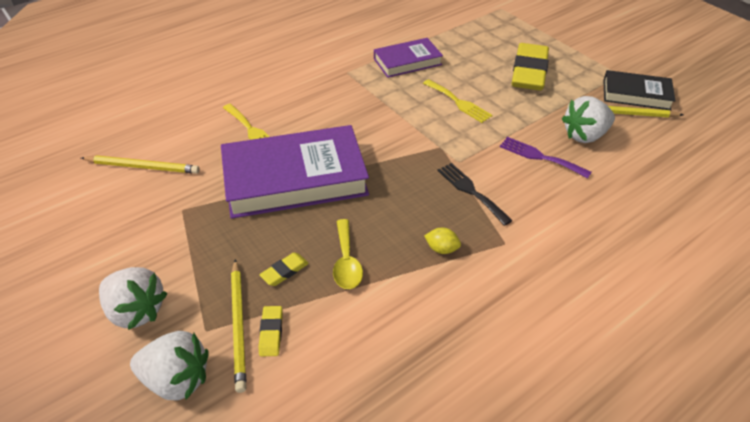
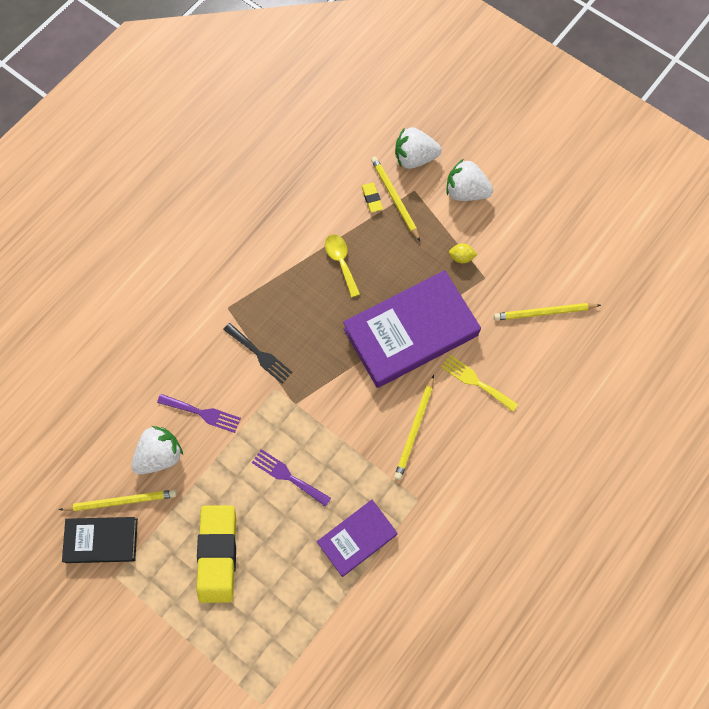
camera: 165 degrees right, 25 degrees up
(284, 271) = (382, 243): yellow eraser -> none
(328, 110) = (415, 429): none -> yellow pencil
(441, 249) = (274, 290): yellow lemon -> yellow lemon (461, 257)
(458, 102) = (288, 476): yellow fork -> purple fork

